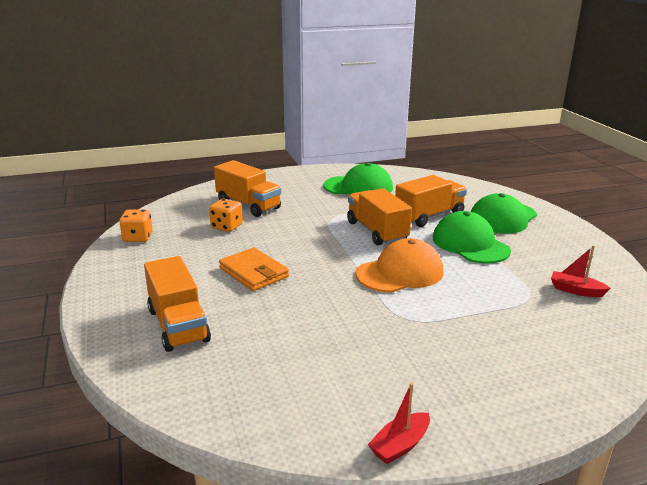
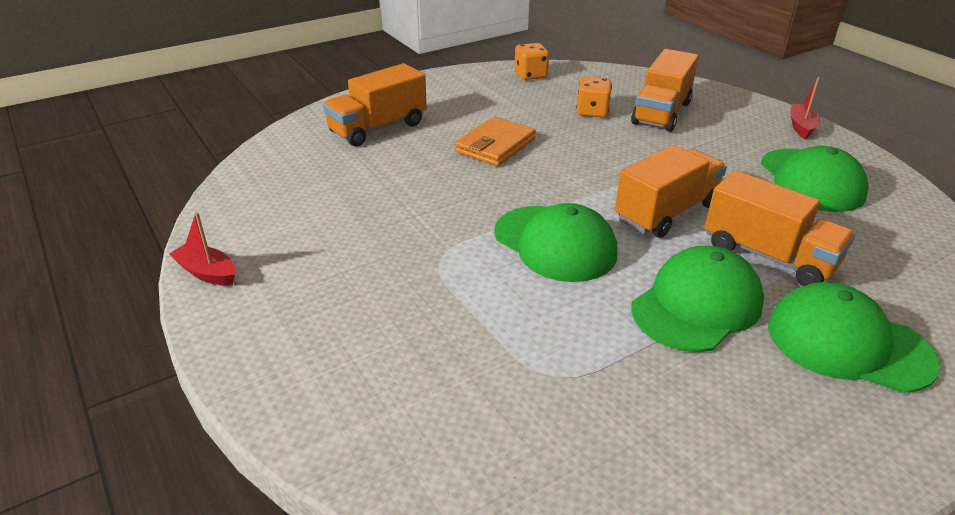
camera: 75 degrees right, 10 degrees up
(400, 273) = (555, 243): orange cap -> green cap
(575, 290) = (606, 437): red boat -> red boat (801, 126)

